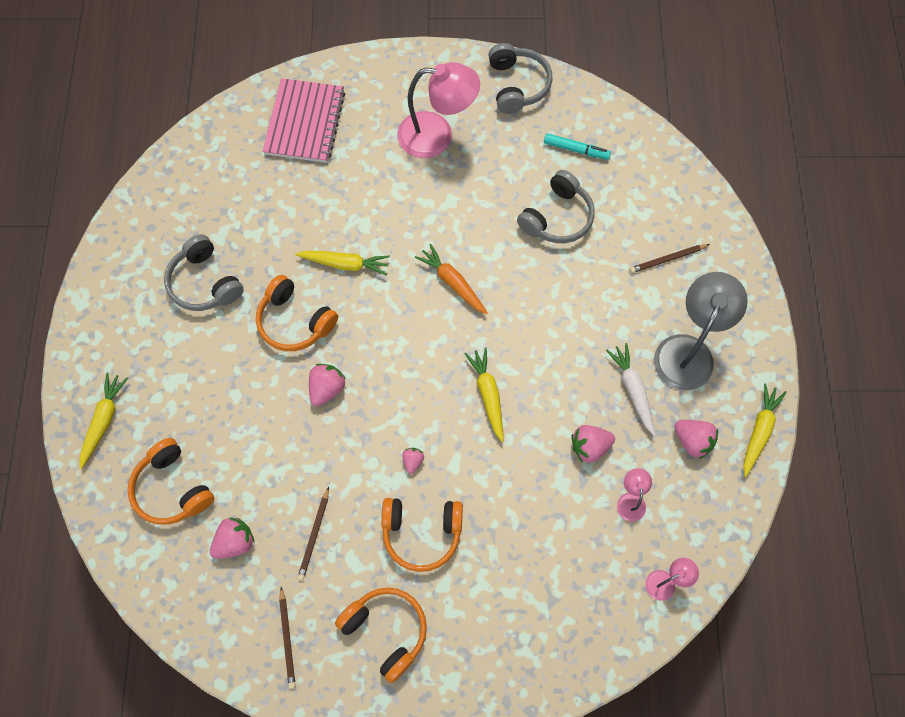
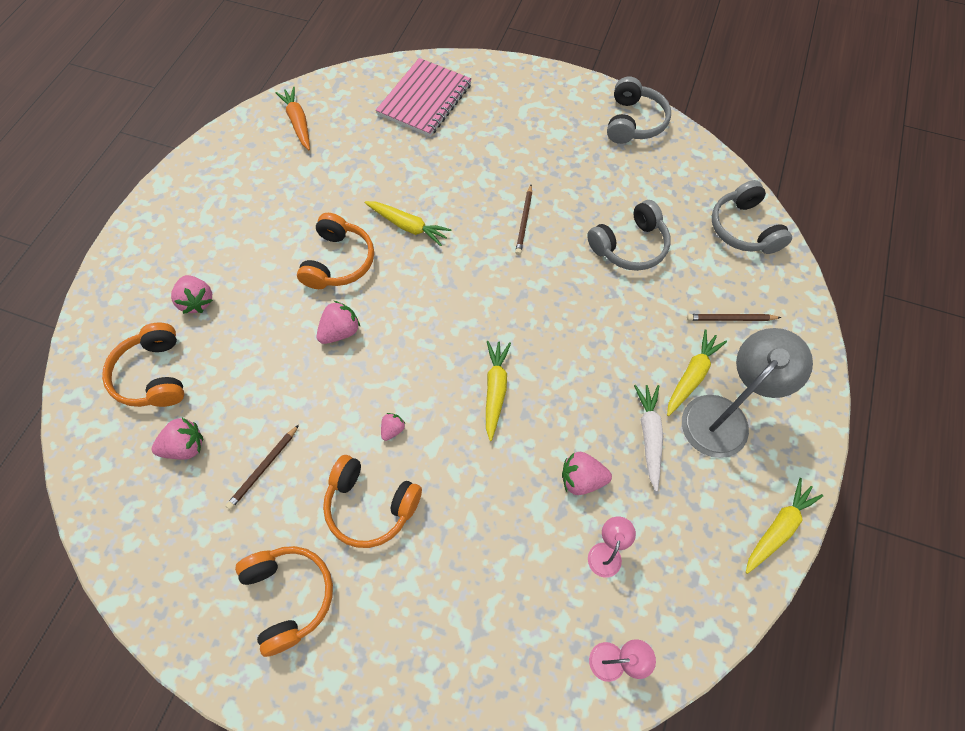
camera: 20 degrees right, 5 degrees down
(104, 420) = (126, 293): yellow carrot -> yellow carrot (691, 376)
(205, 282) = (274, 203): grey headphones -> grey headphones (744, 229)
(287, 639) = (187, 565): brown pencil -> brown pencil (524, 221)
(295, 321) = (339, 261): orange headphones -> orange headphones turned 135 degrees counterclockwise
(437, 136) = (540, 143): pink lamp -> none
(452, 282) = (503, 274): orange carrot -> orange carrot (298, 122)
(576, 149) = (671, 192): turquoise marker -> none
(692, 441) = (698, 512): pink strawberry -> pink strawberry (197, 301)

